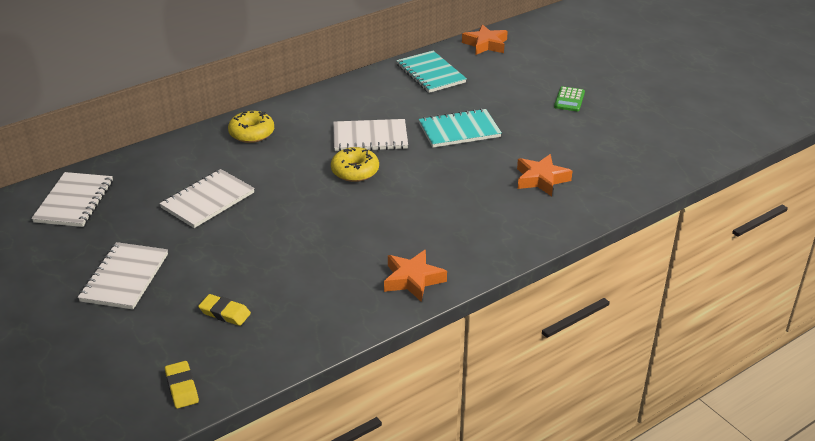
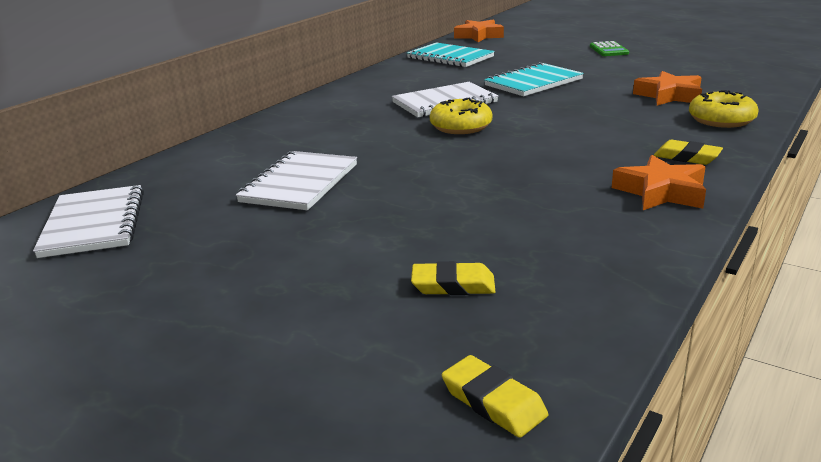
camera: 20 degrees left, 10 degrees down
(125, 278) = (247, 285): white notebook -> none
(252, 133) = (298, 123): yellow donut -> yellow donut (721, 120)
(469, 252) = (687, 157): none -> yellow eraser

